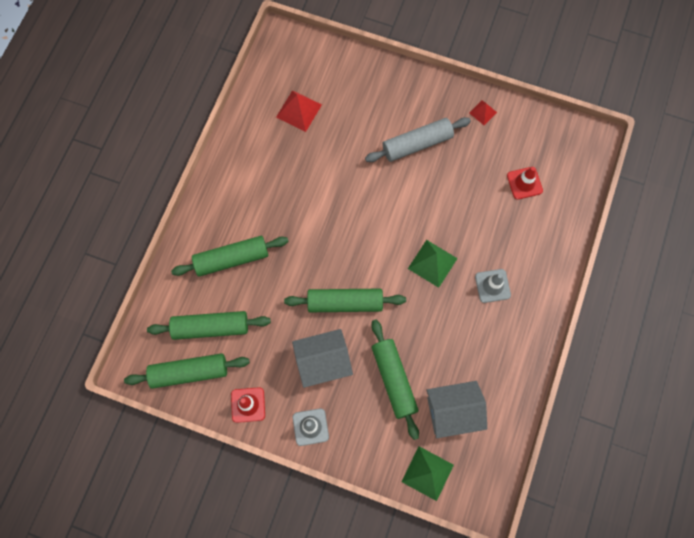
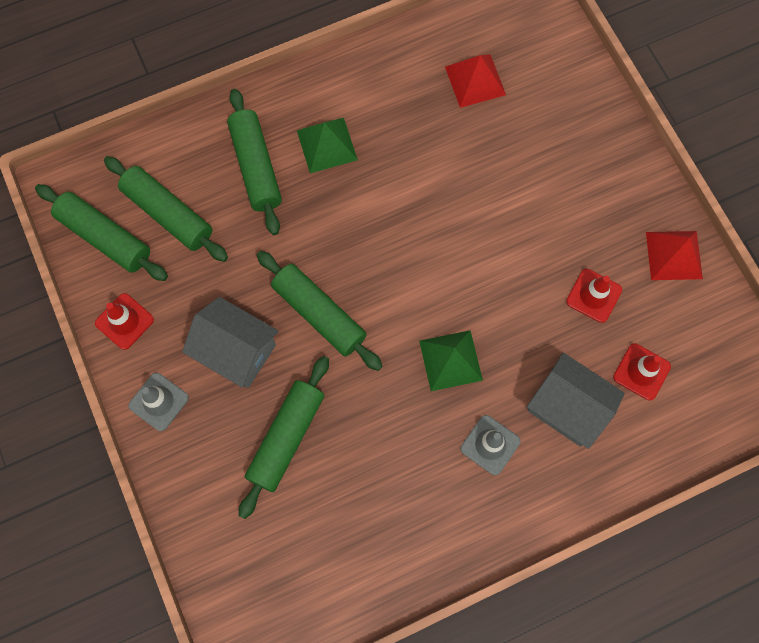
camera: 45 degrees right, 0 degrees up
(232, 259) = (256, 167): green rolling pin -> green rolling pin turned 45 degrees clockwise
(417, 144) = (564, 223): grey rolling pin -> none
(427, 473) = (221, 564): green pyramid -> green pyramid (327, 145)
(452, 411) = (311, 530): grey house -> grey house (567, 407)
(466, 167) = (593, 295): none -> red traffic cone
(482, 112) = (674, 255): red pyramid -> red pyramid, size x1.70

